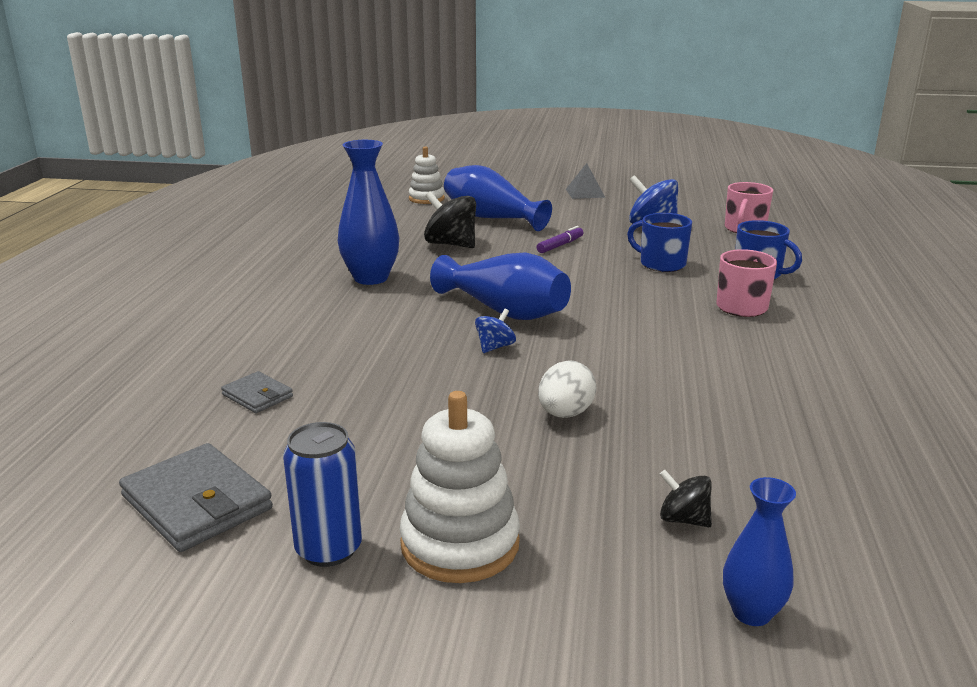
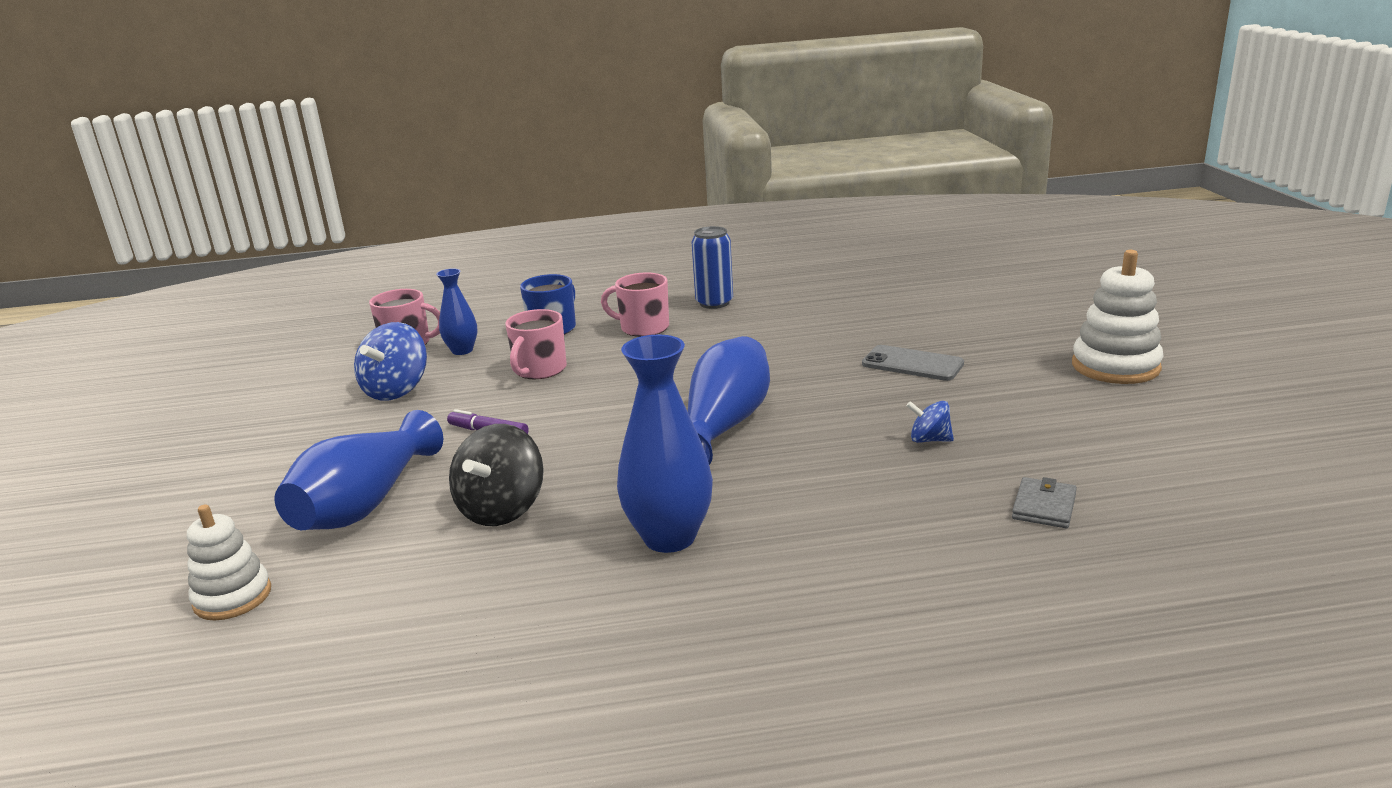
camera: 105 degrees left, 0 degrees up
(196, 502) = (1223, 470): grey wallet -> none
(329, 549) = (1185, 403): blue can -> blue can (714, 303)
(495, 347) = (817, 412): blue spinning top -> blue spinning top (929, 440)
(565, 414) = (912, 364): white egg -> grey phone
(585, 193) = (228, 453): grey pyramid -> none
(661, 264) = (539, 370): blue mug -> pink mug
(683, 519) = (1001, 316): black spinning top -> none
(751, 612) = (1061, 296): blue vase -> blue vase (462, 350)

